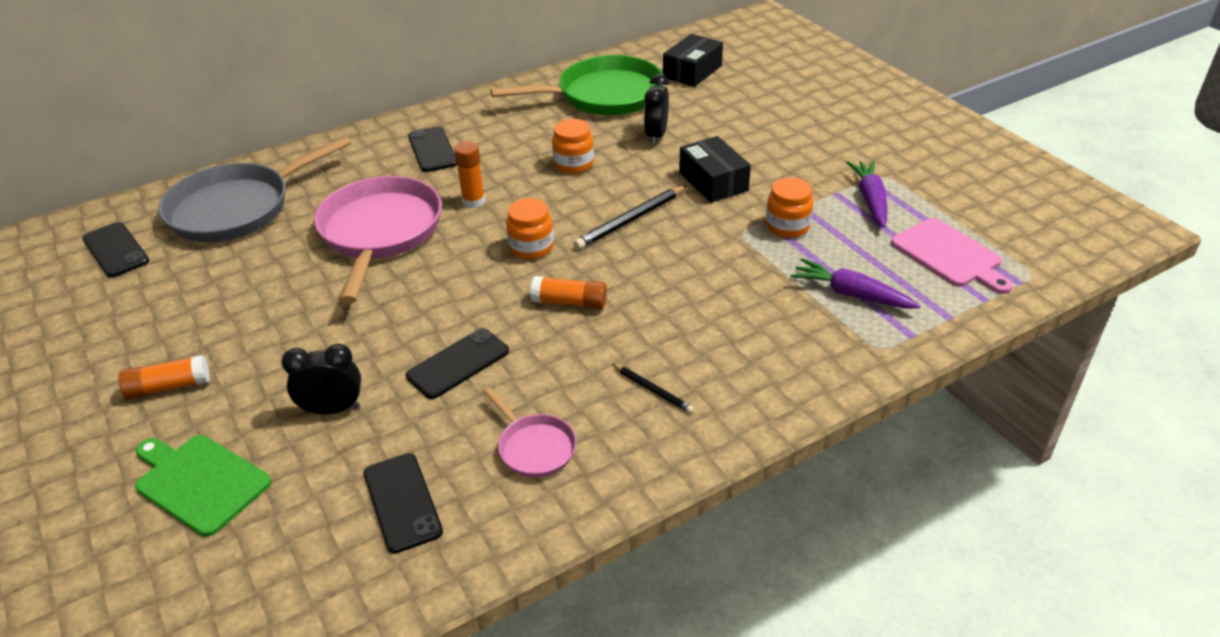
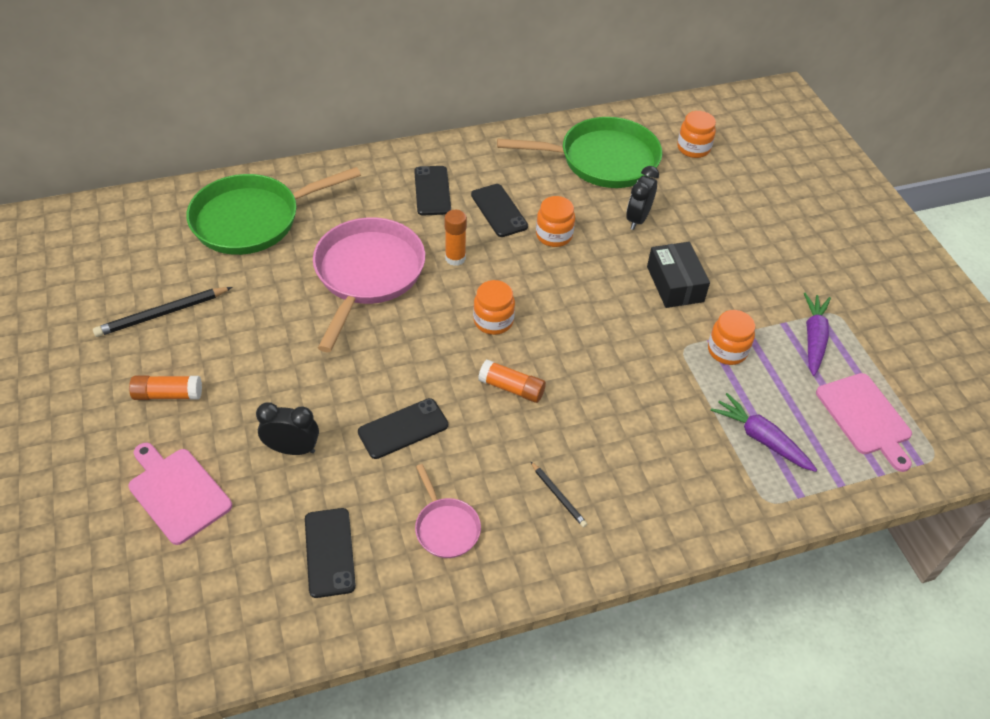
camera: 10 degrees right, 10 degrees up
(115, 250) = (146, 242): black phone -> black phone (499, 211)
(199, 482) = (177, 492): green cutting board -> pink cutting board
(237, 208) = (252, 219): grey pan -> green pan
(631, 220) = (588, 311): black pencil -> black pencil (162, 314)
(692, 71) = (693, 148): black box -> orange jar

